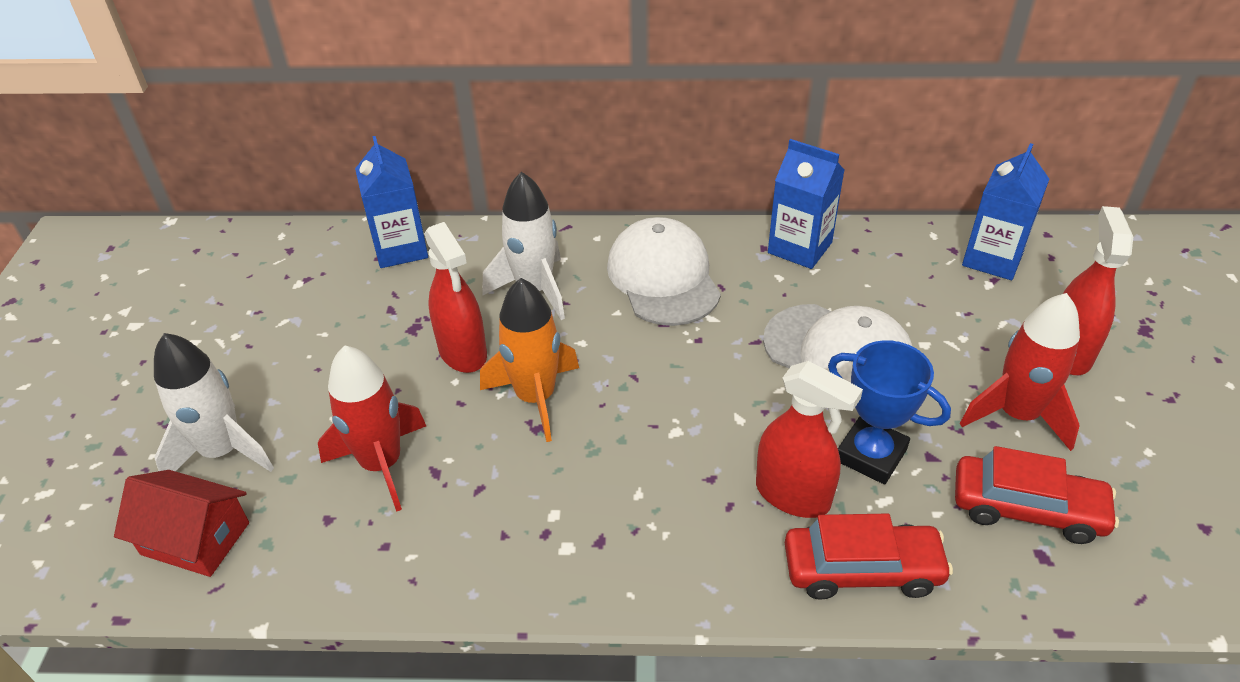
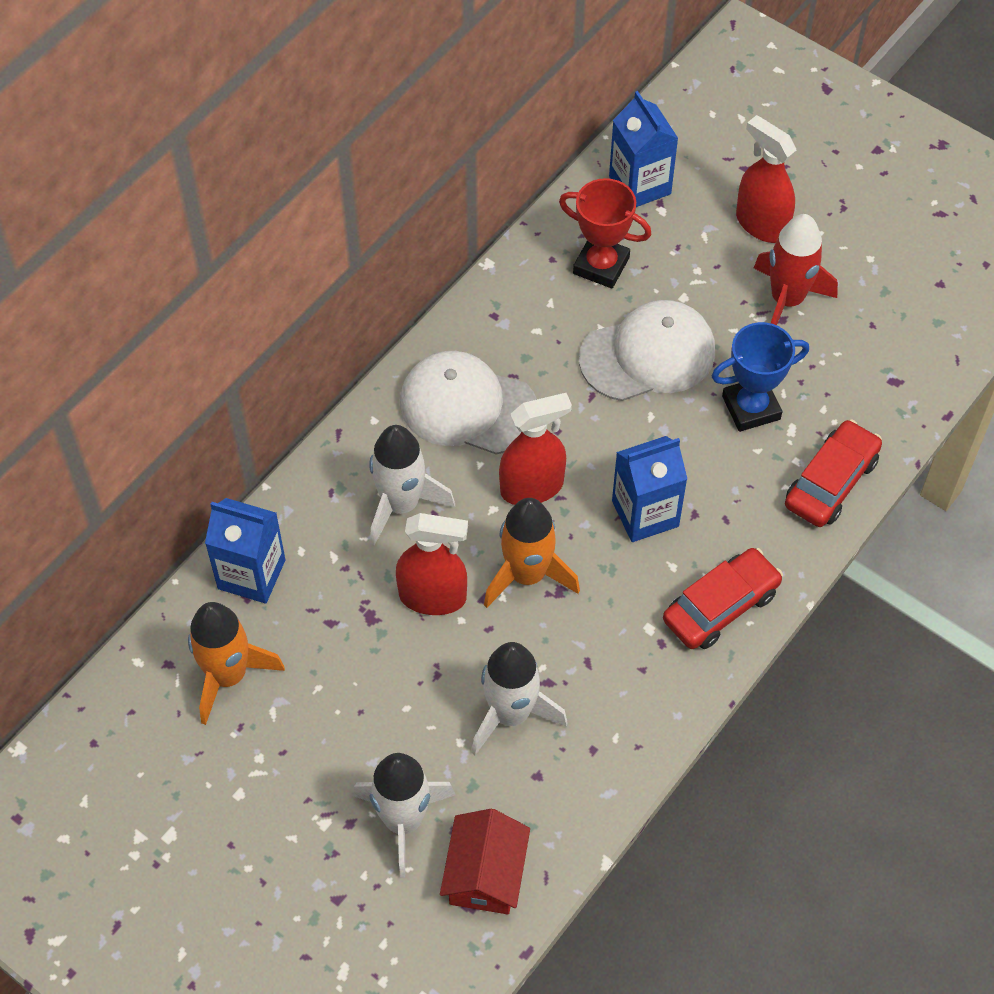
camera: 55 degrees left, 15 degrees up
(195, 538) = (485, 874): red house -> red house turned 45 degrees counterclockwise
(300, 282) = (228, 675): none -> orange rocket
(382, 464) = (511, 714): red rocket -> white rocket
(793, 495) = (747, 477): red spray bottle -> red spray bottle (532, 487)
(799, 248) = (517, 292): blue carton -> blue carton (645, 513)
(887, 279) = (601, 265): none -> red trophy
(1027, 509) = (858, 359): red car -> red car (721, 606)

